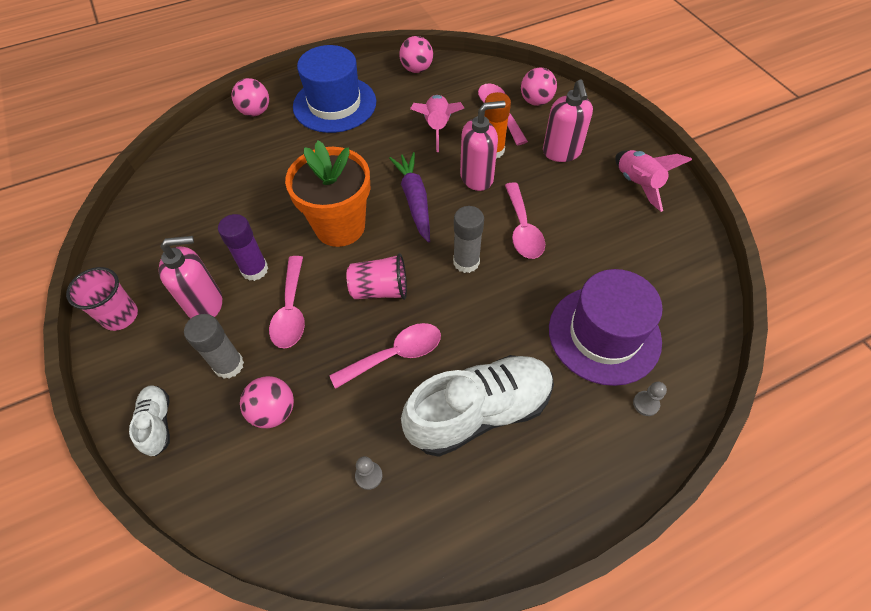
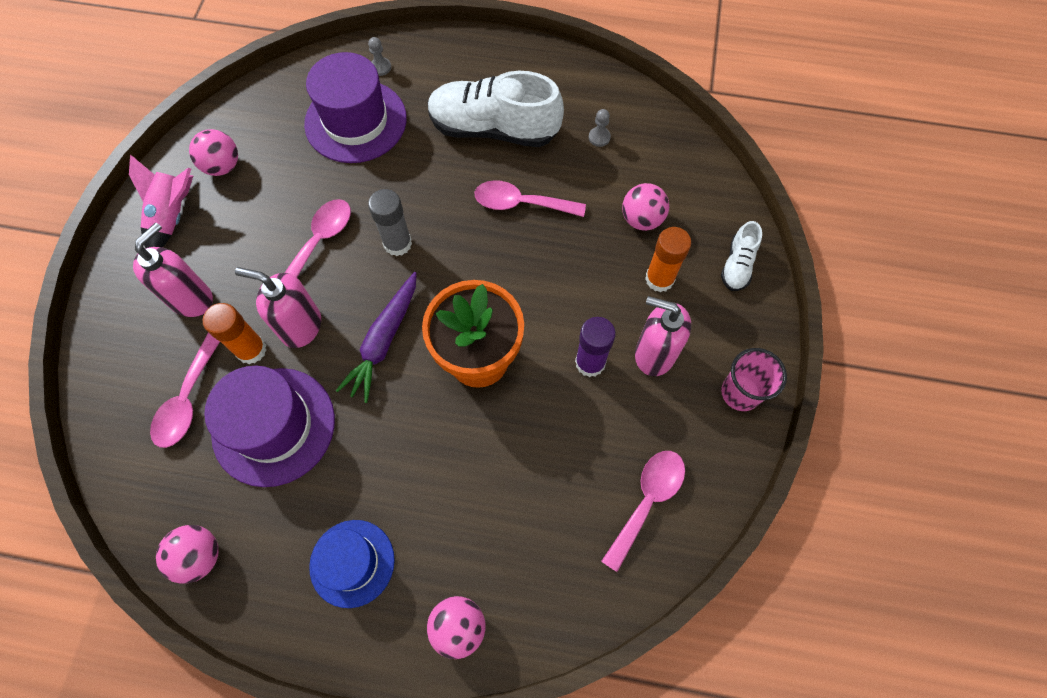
camera: 145 degrees left, 10 degrees up
(229, 365) = (659, 279): grey glue stick -> orange glue stick
(291, 310) = (580, 296): pink spoon -> pink spoon (647, 501)
(334, 104) = (352, 563): blue hat -> blue hat, size x0.65
(380, 290) = (491, 266): pink cup -> none
(437, 128) = (274, 426): pink rocket -> purple hat
(536, 101) = (133, 387): pink ball -> pink ball (223, 166)

